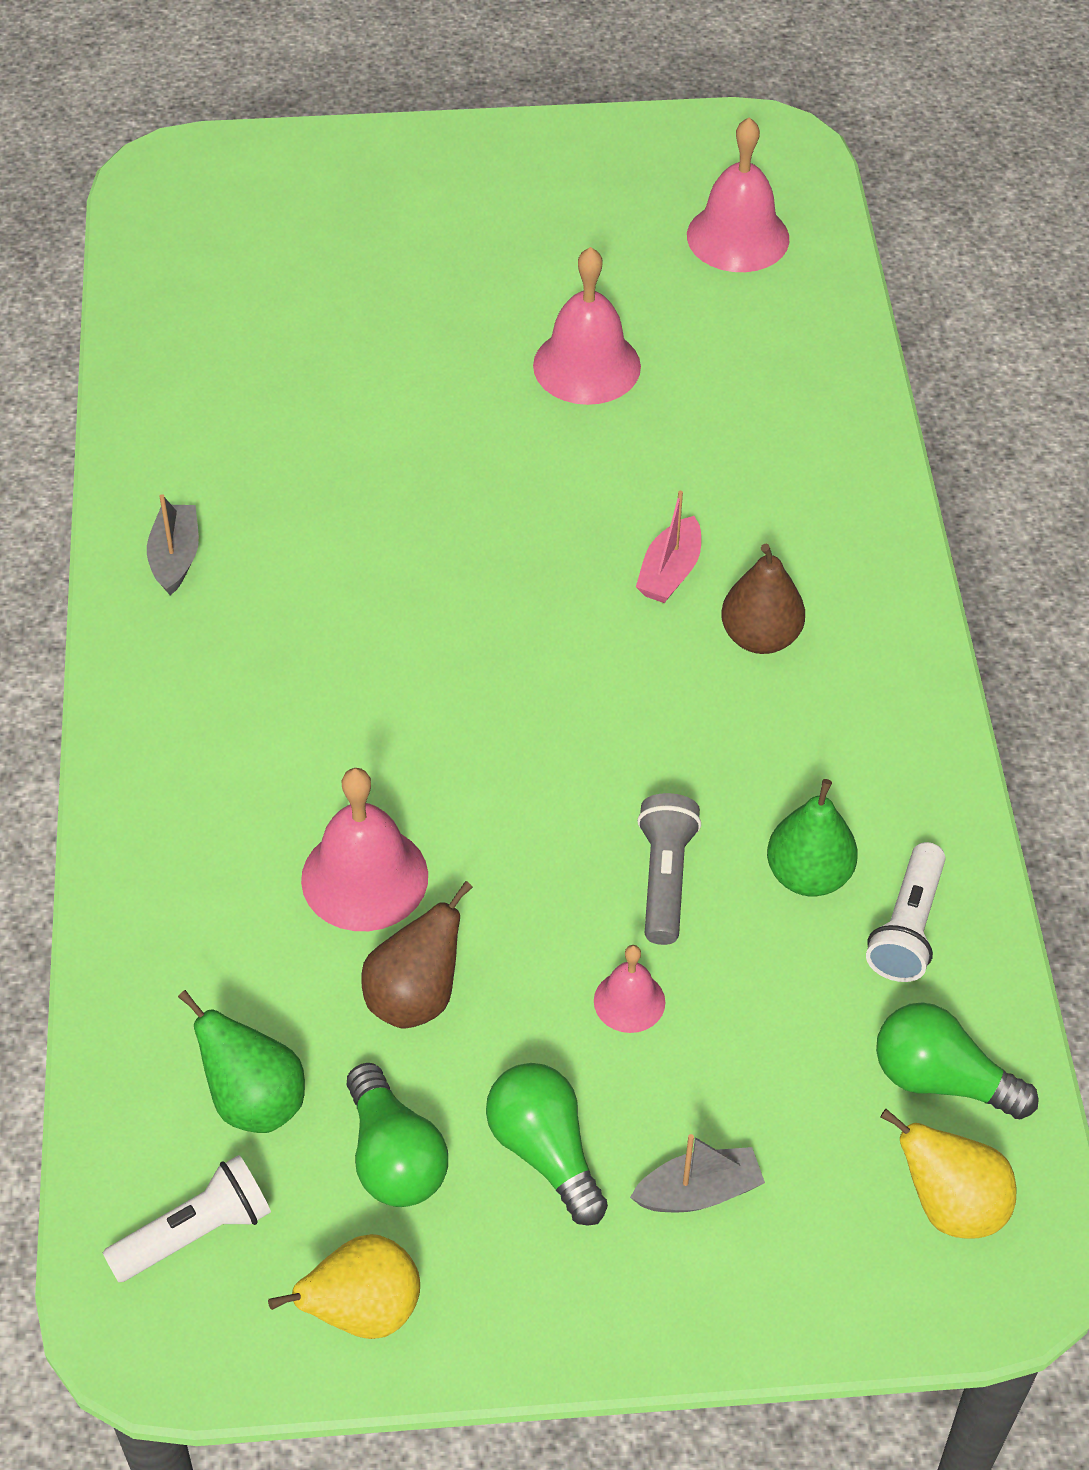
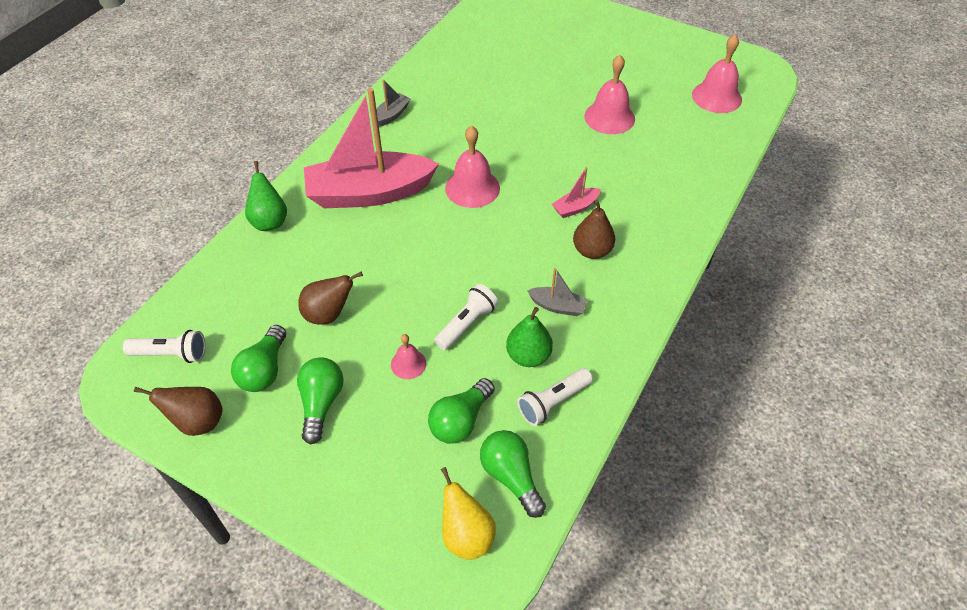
camera: 35 degrees right, 0 degrees up
(254, 1101) = (237, 318): green pear -> green pear (269, 221)
(278, 735) = (369, 193): none -> pink boat
(363, 1312) = (198, 422): yellow pear -> brown pear
(364, 877) = (352, 260): pink bell -> pink bell (472, 188)
(665, 878) = (467, 324): grey flashlight -> white flashlight
(698, 1192) = (365, 458): grey boat -> grey boat (557, 306)
(793, 1041) = (461, 420): none -> green light bulb

